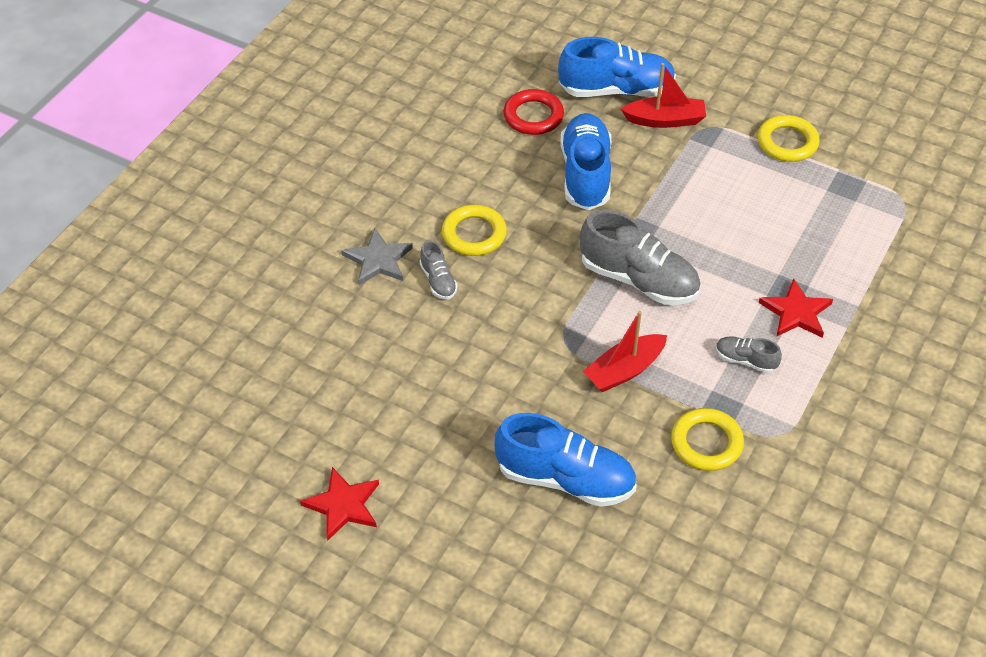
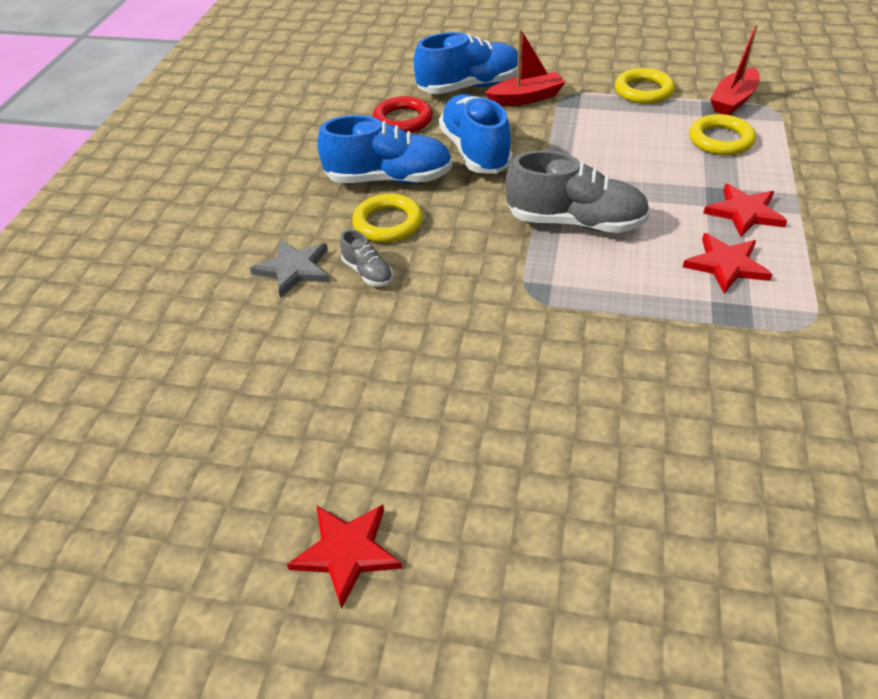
camera: 15 degrees left, 5 degrees down
(565, 479) = (609, 437): blue shoe -> blue shoe (389, 179)
(624, 370) = (609, 306): red boat -> red boat (733, 100)
(706, 443) = (740, 354): yellow ring -> yellow ring (720, 140)
(745, 360) = (726, 265): grey shoe -> red star

